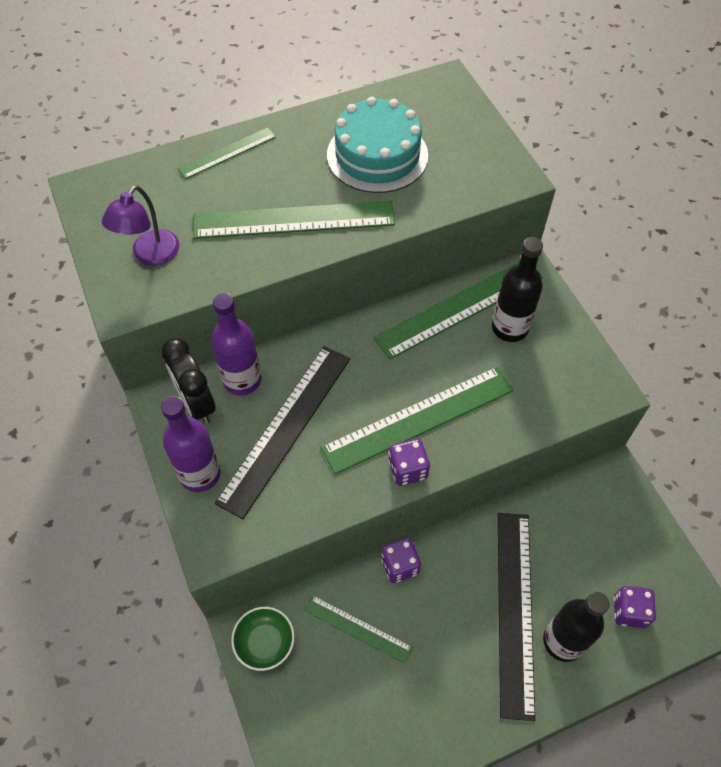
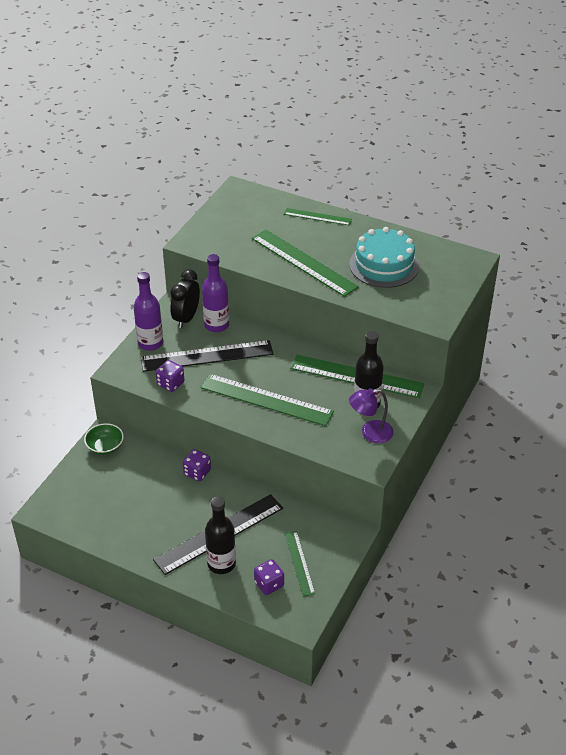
camera: 50 degrees right, 15 degrees down
(150, 255) = (225, 232): purple lamp -> purple lamp (370, 433)
(358, 629) = (146, 476): green ruler -> green ruler (299, 563)
(408, 469) = (232, 412): purple dice -> purple dice (170, 384)

